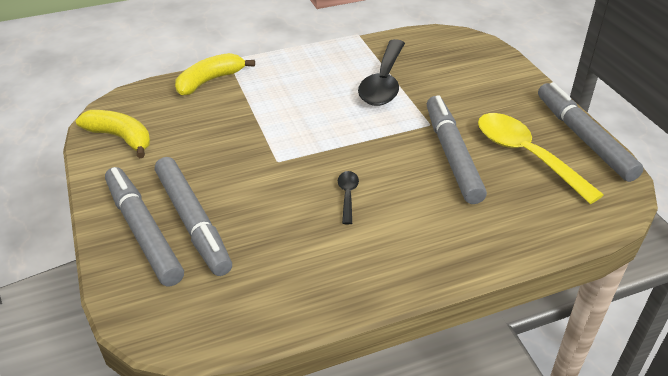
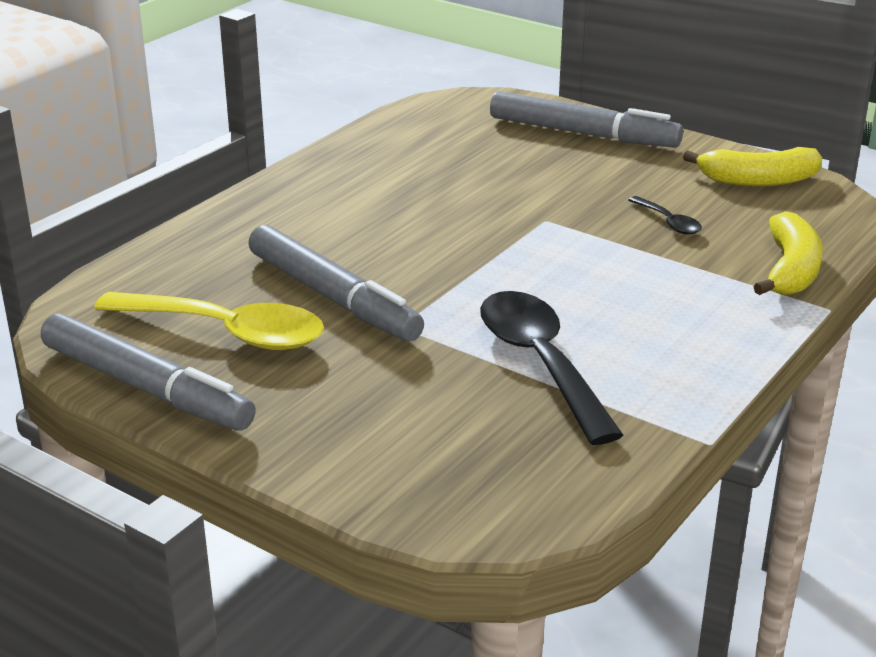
camera: 145 degrees right, 10 degrees down
(193, 221) = (550, 152): grey marker -> none
(347, 195) = (420, 217): black spoon -> black spoon (669, 222)

